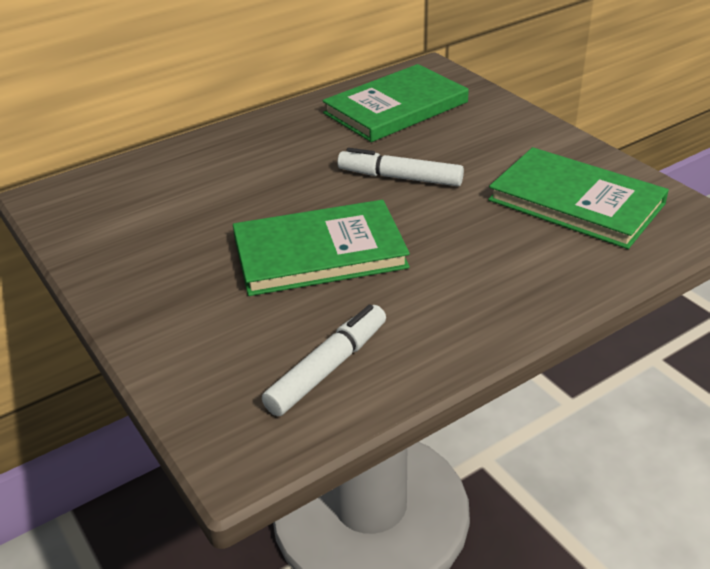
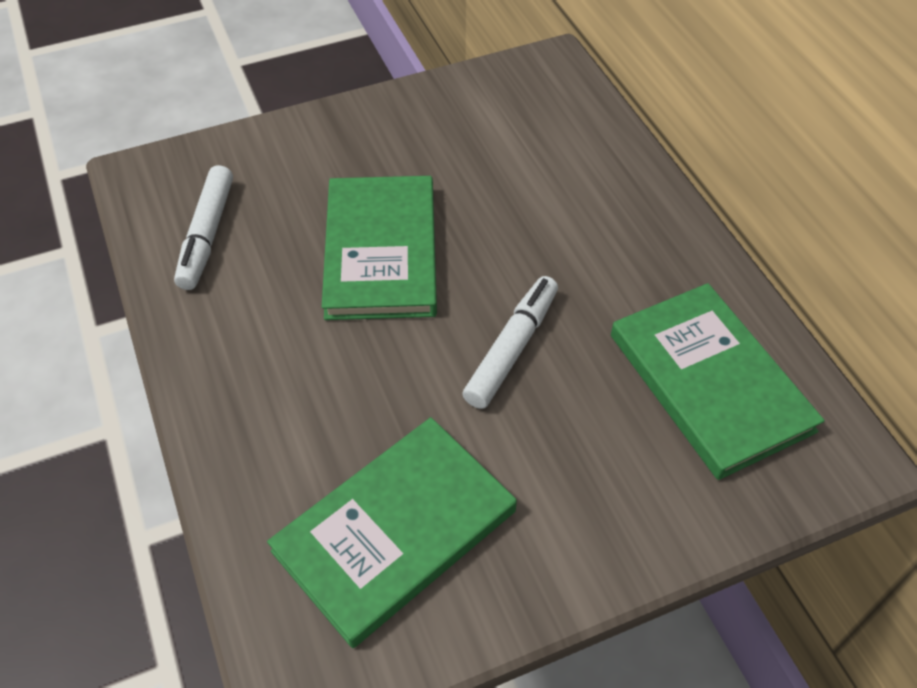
camera: 100 degrees right, 15 degrees up
(328, 368) = (207, 235): white marker -> white marker turned 45 degrees clockwise

